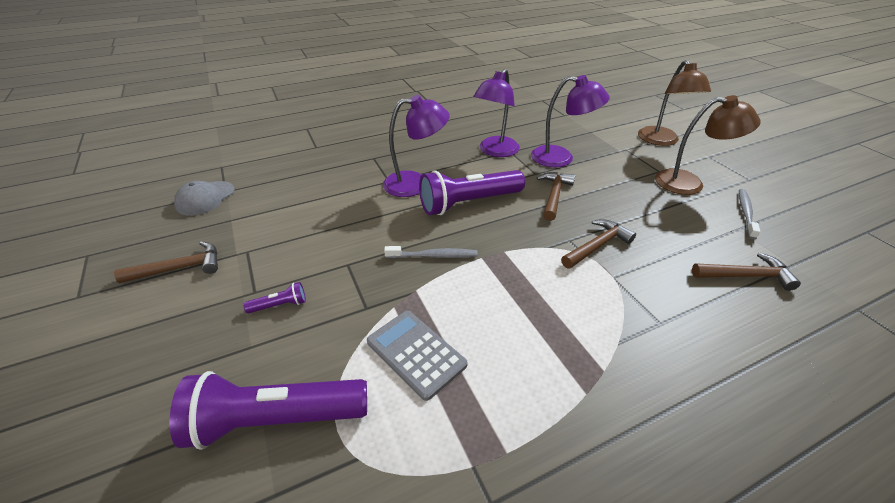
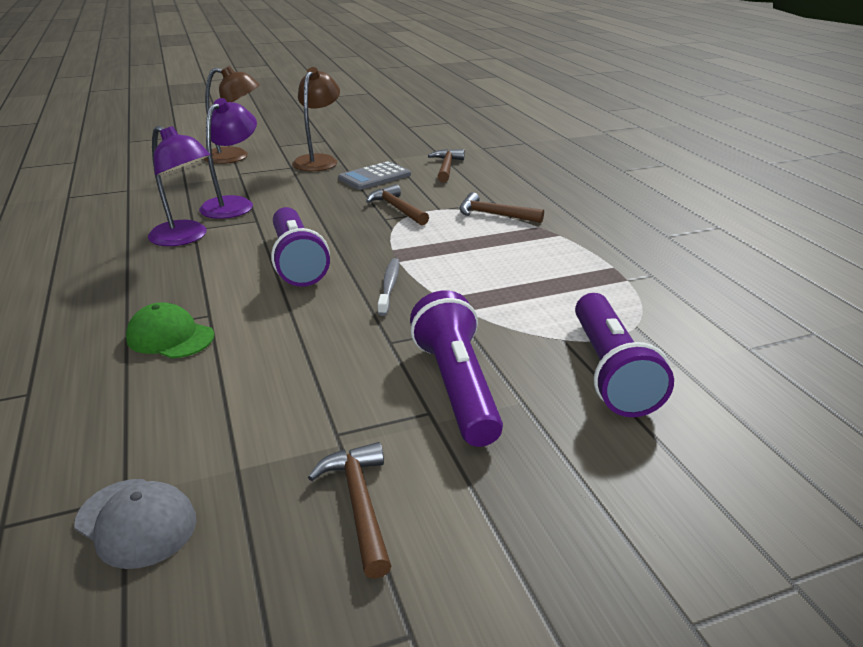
camera: 85 degrees left, 10 degrees down
(280, 305) = (456, 387): purple flashlight -> purple flashlight, size x2.40
(363, 173) = (170, 337): none -> green cap
(415, 183) = (230, 294): purple lamp -> none
(416, 353) = (527, 299): grey calculator -> grey calculator (374, 177)
(554, 195) = (307, 216): brown hammer -> brown hammer (494, 215)
(745, 213) = (372, 152): grey toothbrush -> none

